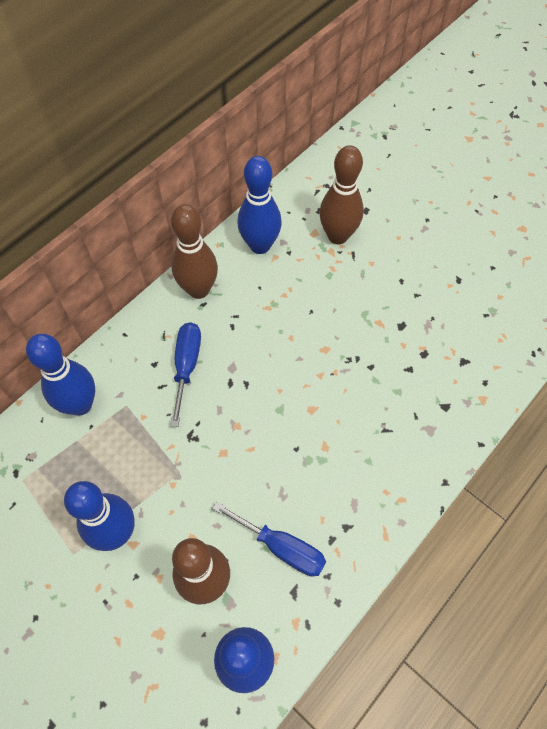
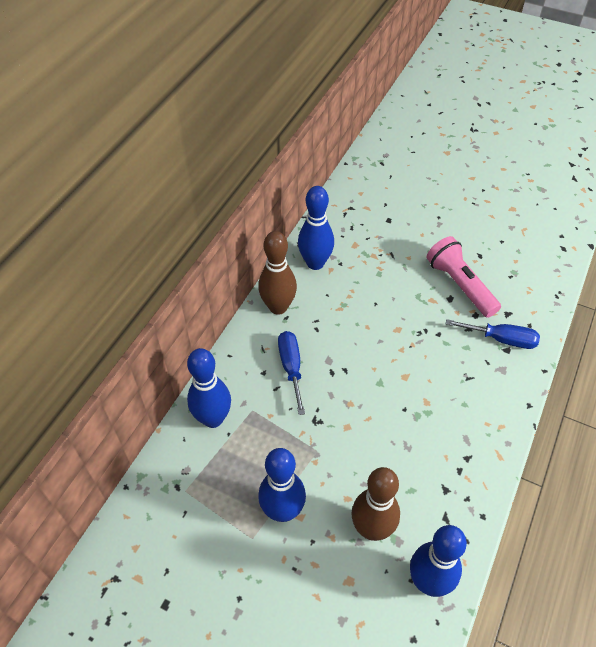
camera: 15 degrees left, 10 degrees down
(281, 547) = (422, 486): blue screwdriver -> blue screwdriver (501, 339)
(338, 236) = (374, 243): brown bowling pin -> none
(420, 312) = (460, 285): none -> pink flashlight

